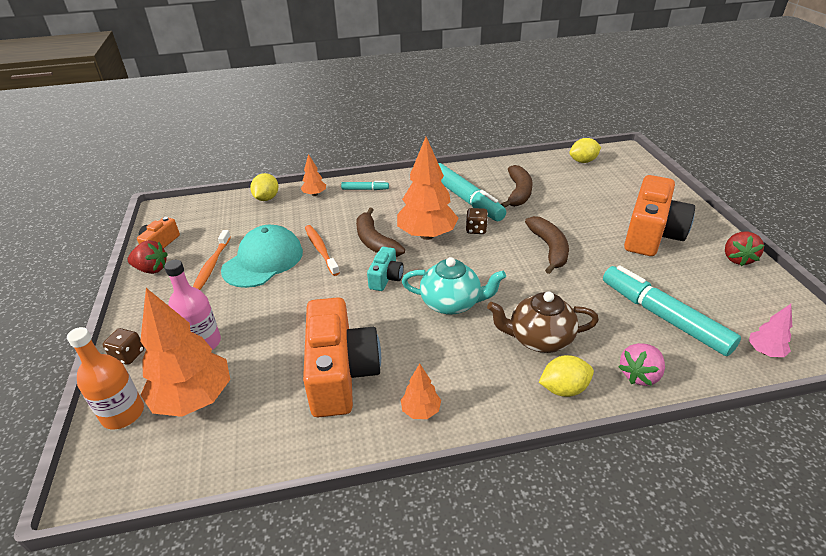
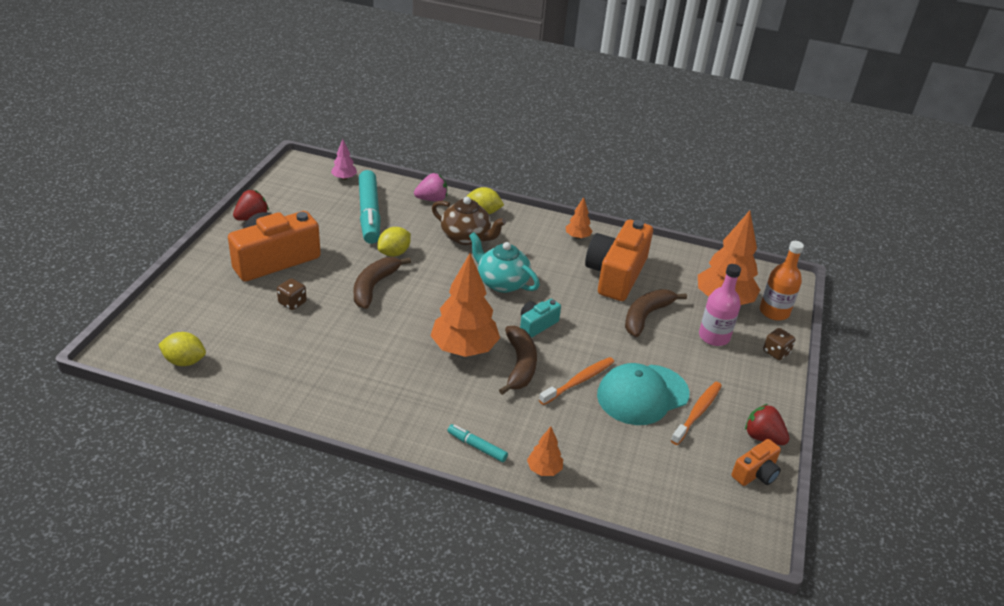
camera: 155 degrees left, 0 degrees up
(267, 198) = (608, 493): yellow lemon -> yellow lemon (394, 253)
(321, 249) = (579, 381): orange toothbrush -> orange toothbrush turned 135 degrees counterclockwise
(466, 199) = (380, 373): turquoise marker -> none
(476, 230) = (412, 333): brown dice -> brown dice (292, 303)
(518, 193) = (318, 354): brown banana -> brown banana (646, 316)

